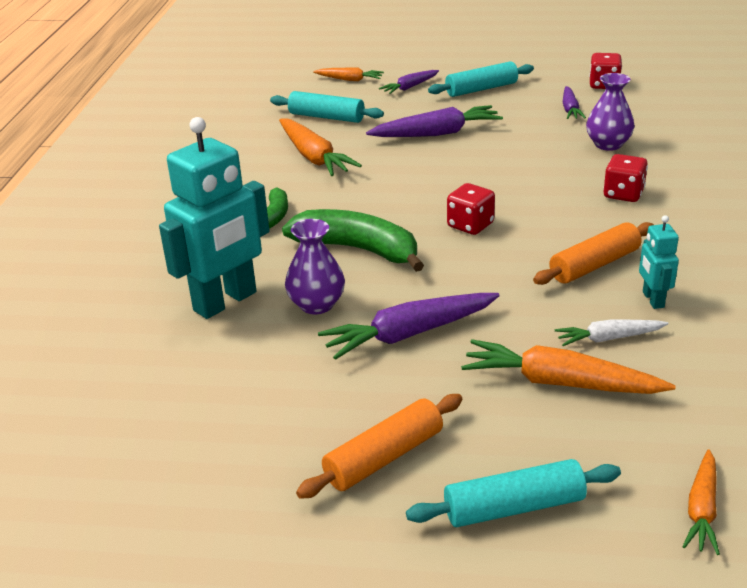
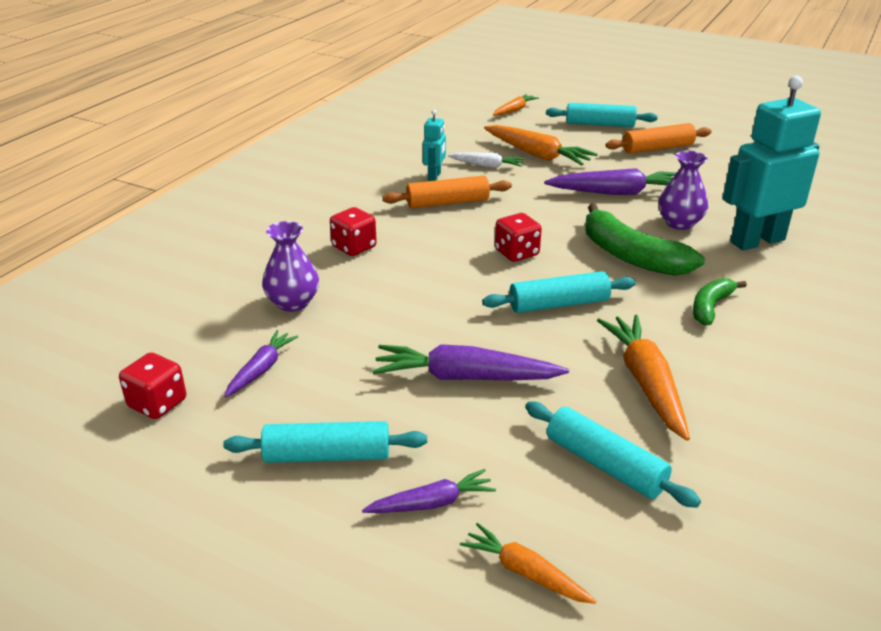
camera: 160 degrees left, 0 degrees up
(402, 191) = (559, 304): none -> turquoise rolling pin

